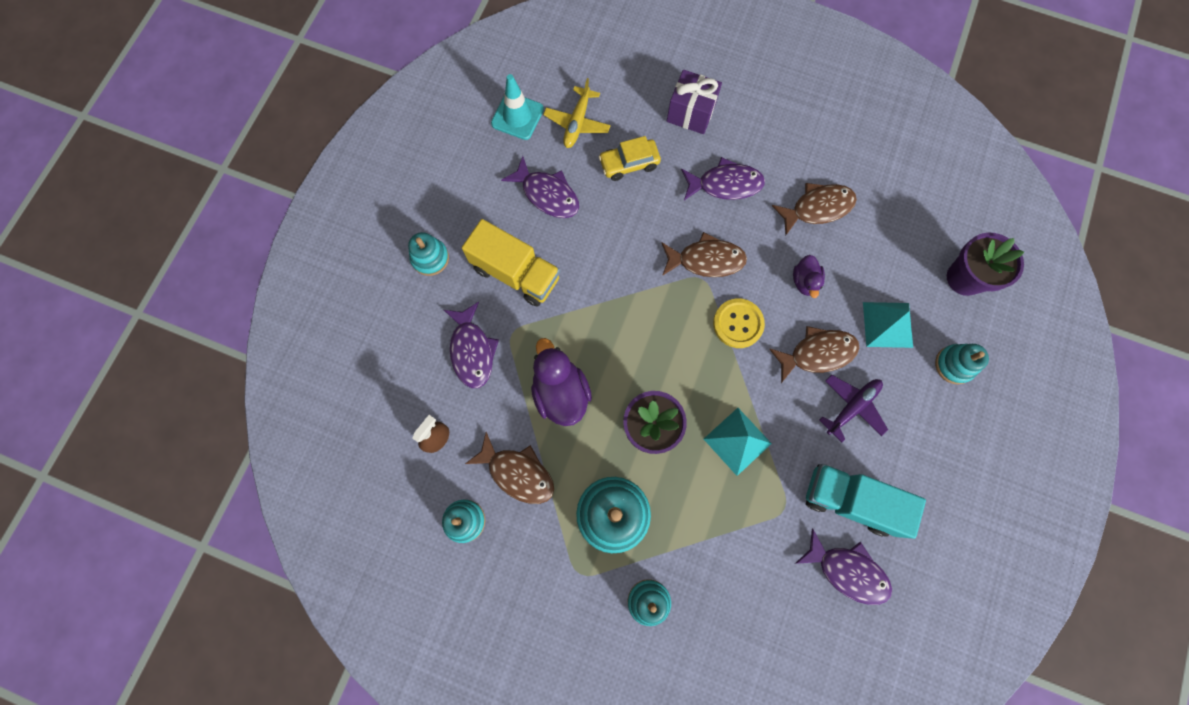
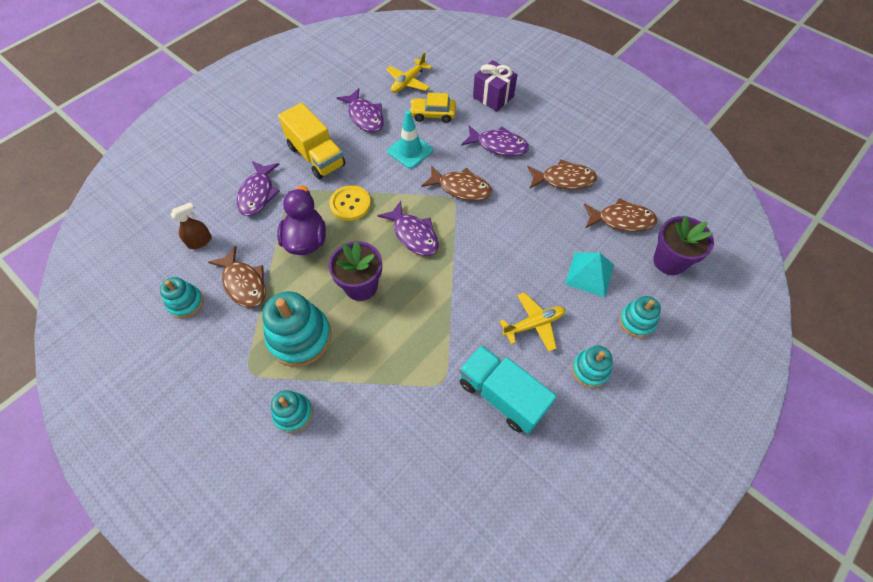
camera: 20 degrees right, 15 degrees down
(430, 258) = (262, 130): turquoise stacking toy -> turquoise stacking toy (590, 370)
(517, 116) = (369, 68): turquoise traffic cone -> turquoise traffic cone (410, 151)
(737, 441) = (426, 318): turquoise pyramid -> none
(738, 324) = (465, 236): yellow button -> yellow button (350, 204)
(805, 281) = (532, 224): purple duck -> none
(817, 353) = (521, 276): brown fish -> brown fish (621, 220)
(847, 571) = (475, 452): purple fish -> purple fish (413, 235)
(852, 407) = (534, 324): purple plane -> yellow plane

